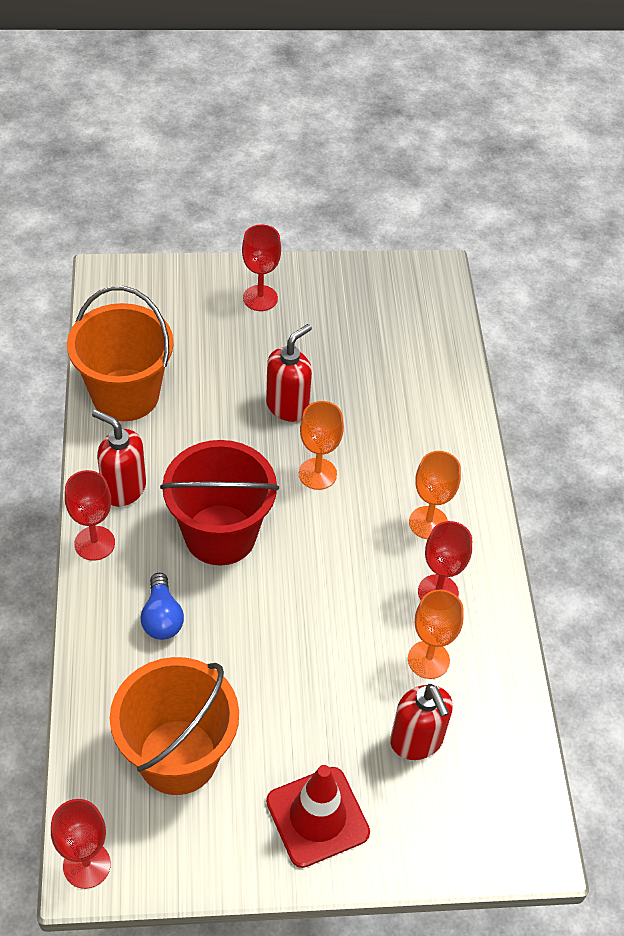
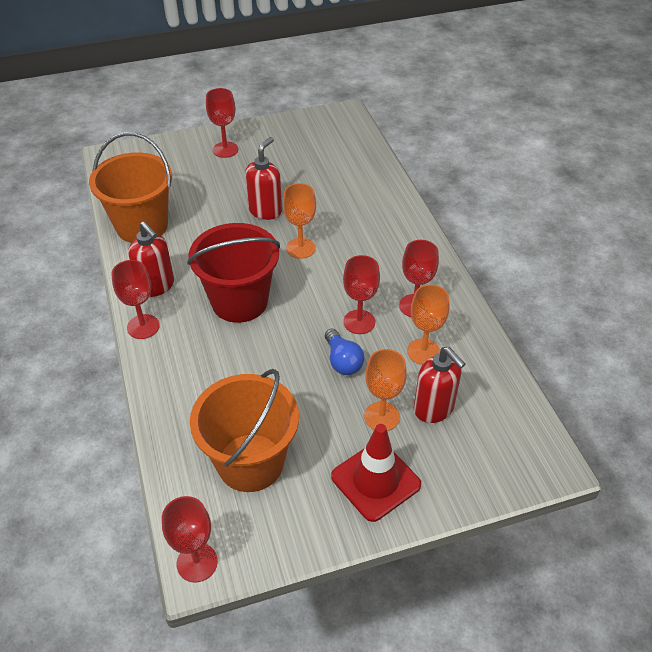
camera: 10 degrees left, 5 degrees down
(123, 489) = (156, 286): red soap dispenser -> red soap dispenser turned 150 degrees counterclockwise
(162, 617) = (210, 366): blue light bulb -> blue light bulb (342, 361)
(361, 599) = (359, 322): none -> red goblet
(428, 523) = (392, 263): orange goblet -> orange goblet (381, 416)

